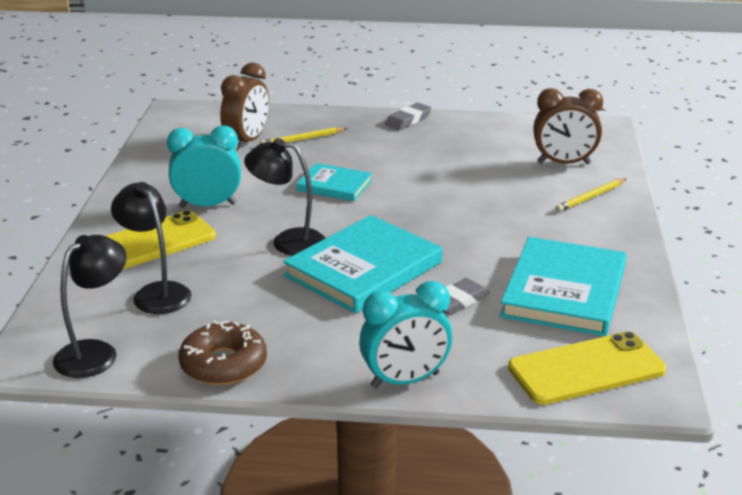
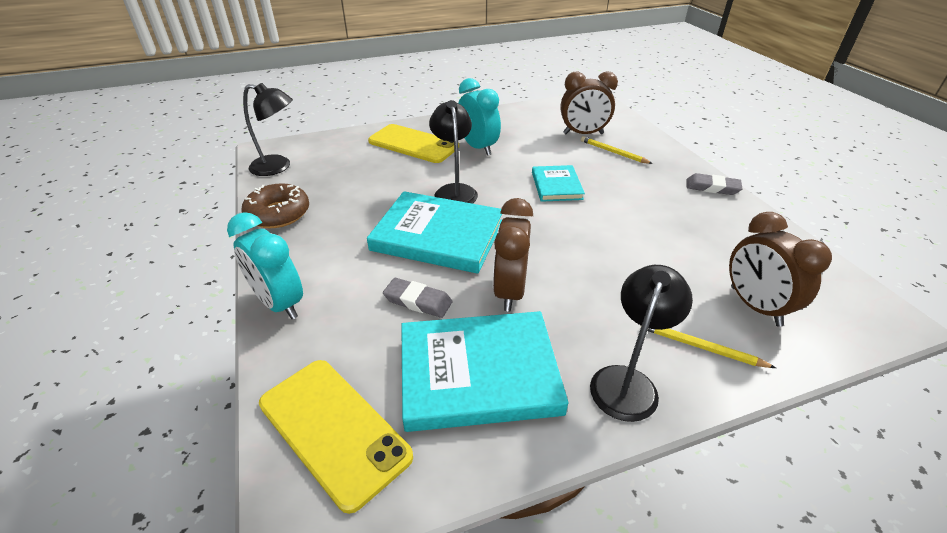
camera: 65 degrees right, 10 degrees up
(156, 292) = (355, 164): black lamp -> black lamp (627, 381)
(477, 253) = (509, 291): none -> brown clock

